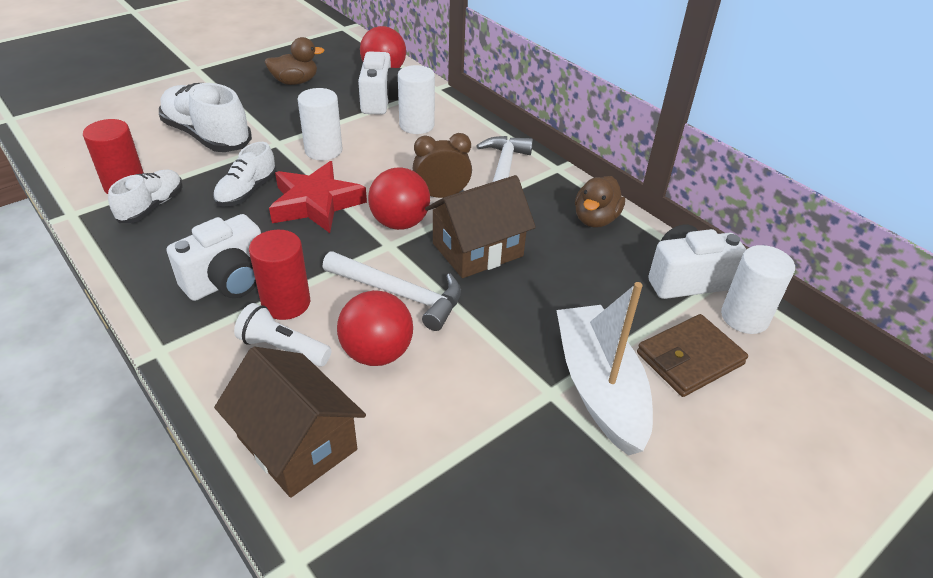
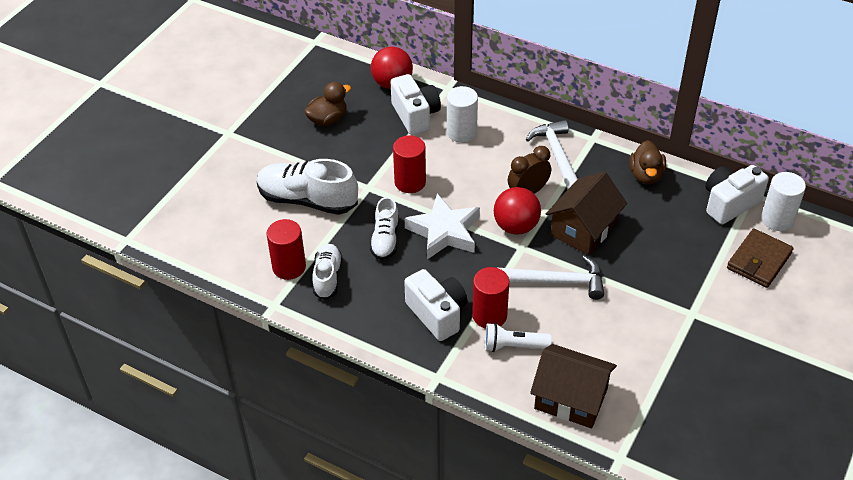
camera: 20 degrees left, 5 degrees up
(228, 281) = (437, 314): white camera -> white camera turned 60 degrees counterclockwise
(316, 203) = (444, 232): red star -> white star
(323, 150) = (410, 182): white cylinder -> red cylinder
(377, 353) = (573, 327): red ball -> none
(599, 387) = (717, 299): white boat -> none

